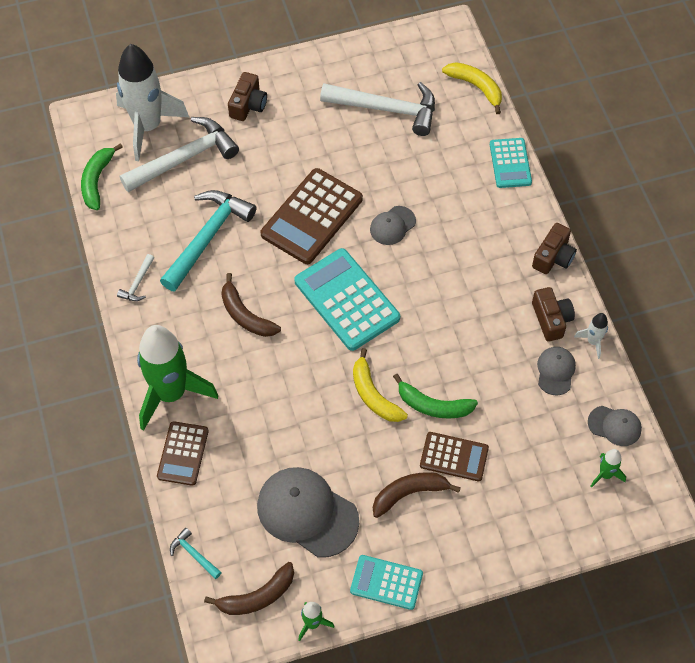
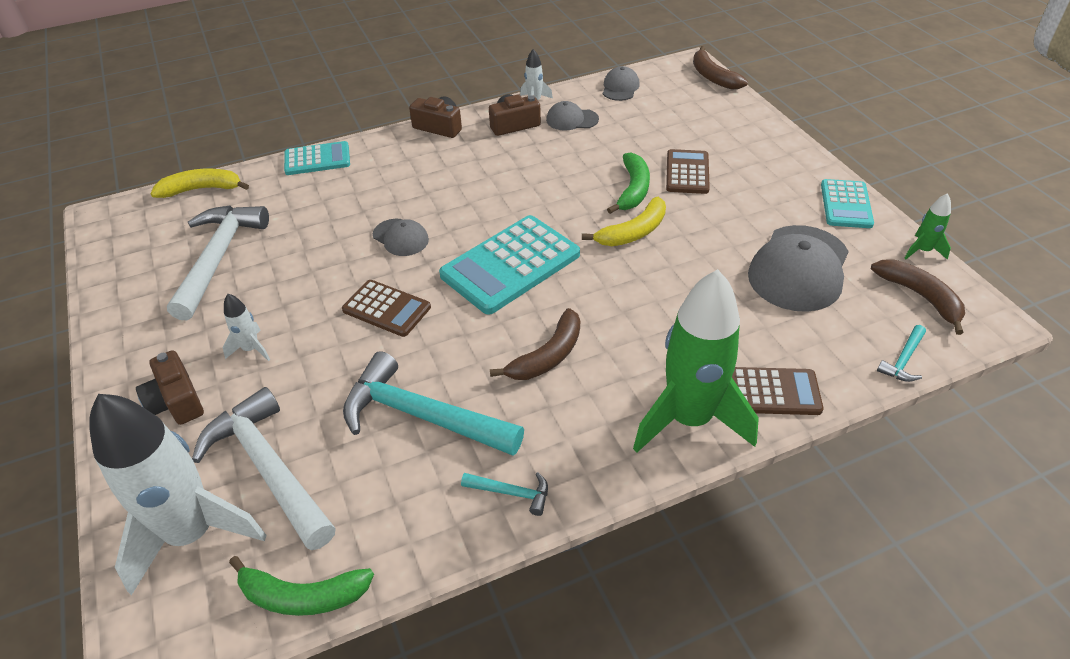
camera: 95 degrees left, 15 degrees down
(138, 283) = (511, 493): white hammer -> turquoise hammer
(248, 105) = (176, 401): brown camera -> brown camera turned 135 degrees counterclockwise
(286, 139) = (251, 349): none -> white rocket
(312, 217) = (386, 308): brown calculator -> brown calculator, size x0.59
(409, 494) = (741, 198): brown banana -> brown banana (713, 77)
(476, 87) = (202, 189): yellow banana -> yellow banana turned 45 degrees clockwise
(605, 474) = (671, 90): green rocket -> none

